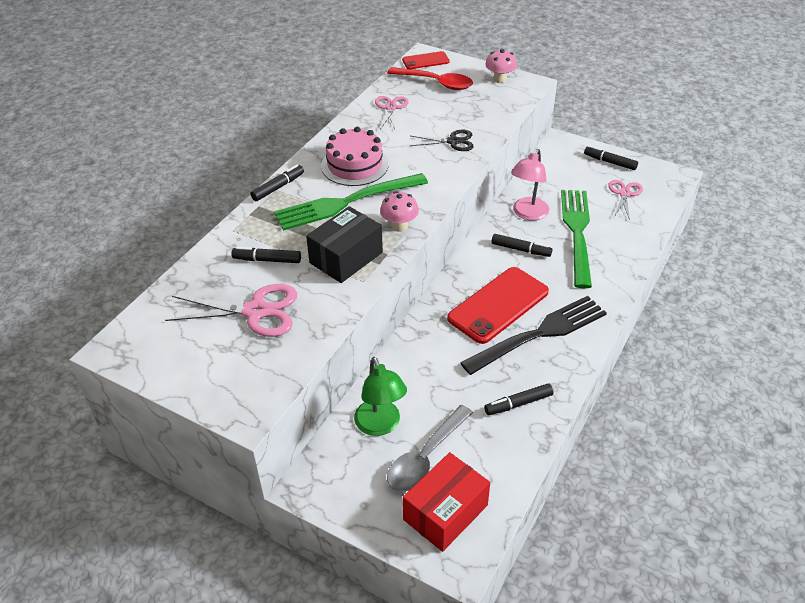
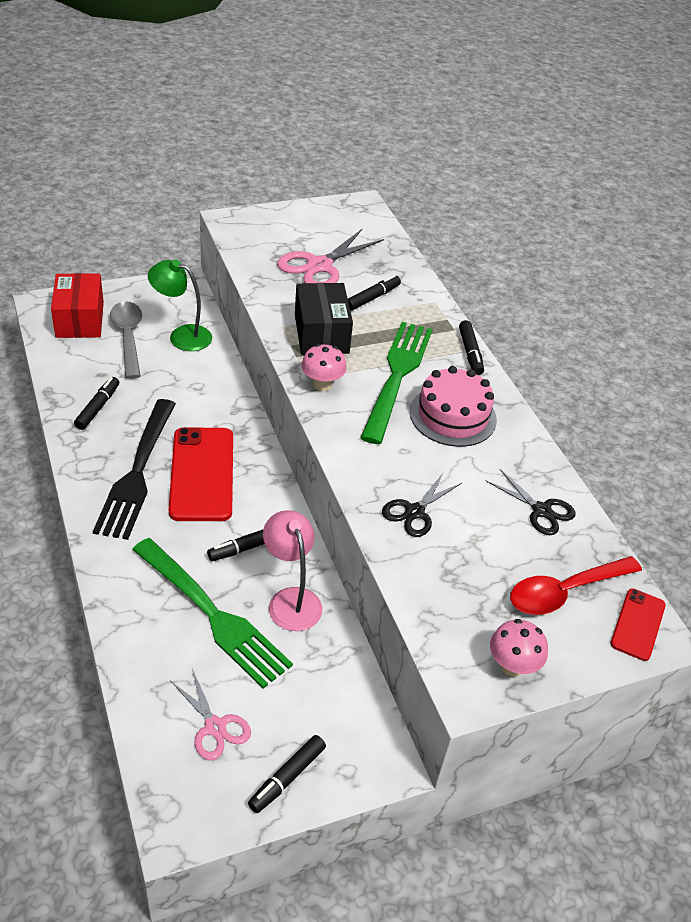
camera: 125 degrees right, 0 degrees up
(391, 108) = (541, 510): pink scissors -> black scissors
(610, 162) = (287, 777): black marker -> black marker turned 150 degrees clockwise

